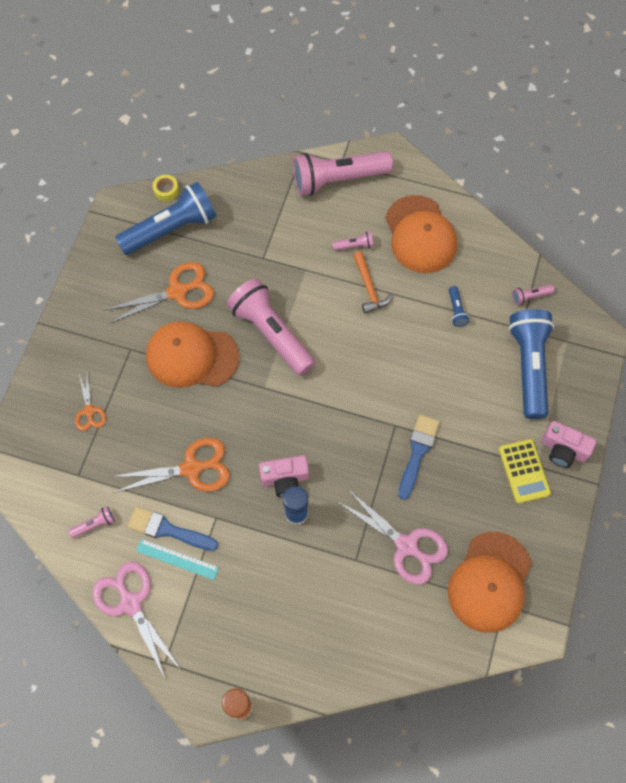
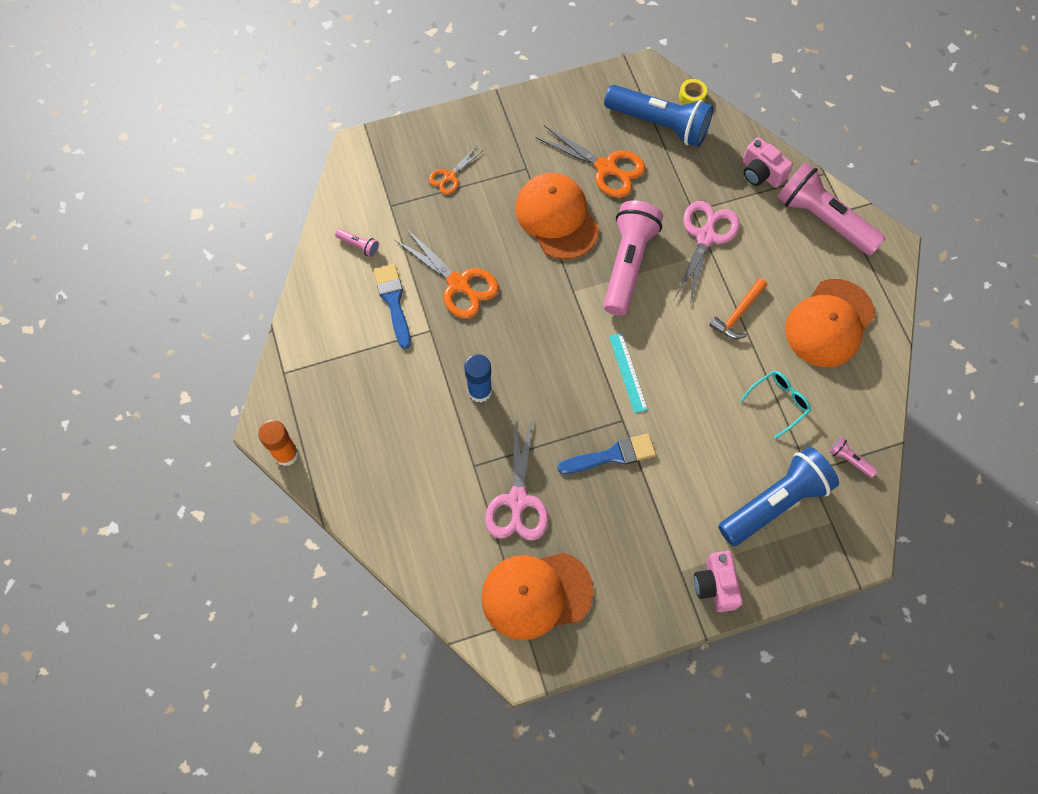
camera: 55 degrees right, 0 degrees up
(131, 603) = (314, 315): pink scissors -> pink scissors (705, 236)
(177, 559) = (374, 325): turquoise ruler -> turquoise ruler (627, 372)
(285, 479) = (503, 362): pink camera -> pink camera (761, 173)
(354, 246) = (769, 275): pink flashlight -> none
(456, 310) = (779, 402): blue flashlight -> turquoise glasses
(524, 471) = (666, 561): yellow calculator -> none

